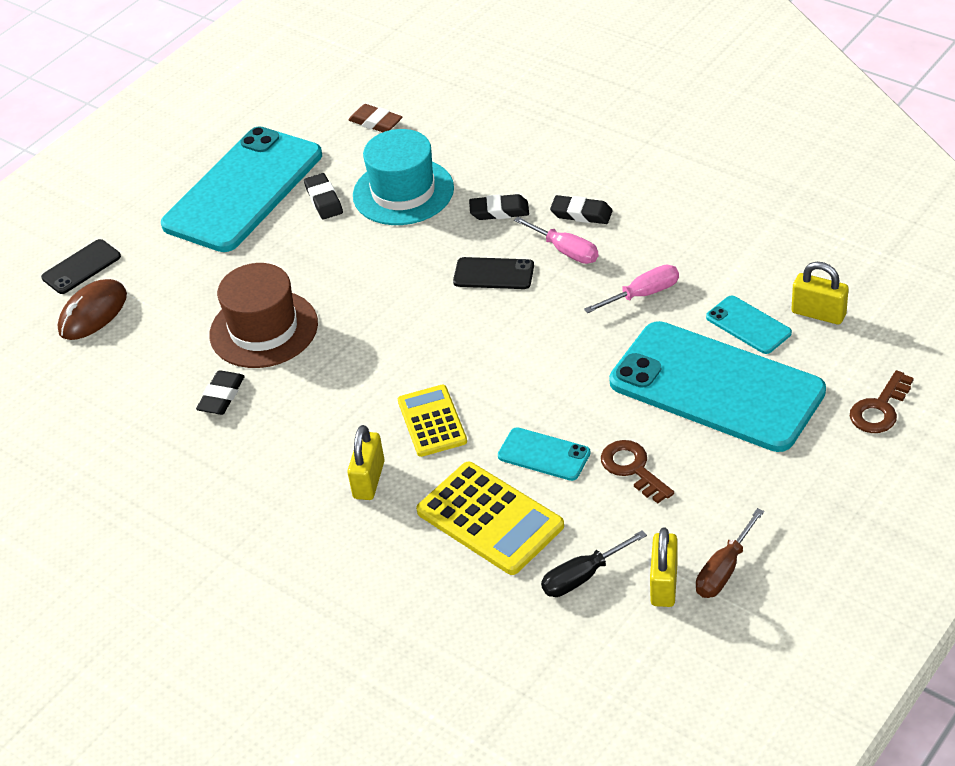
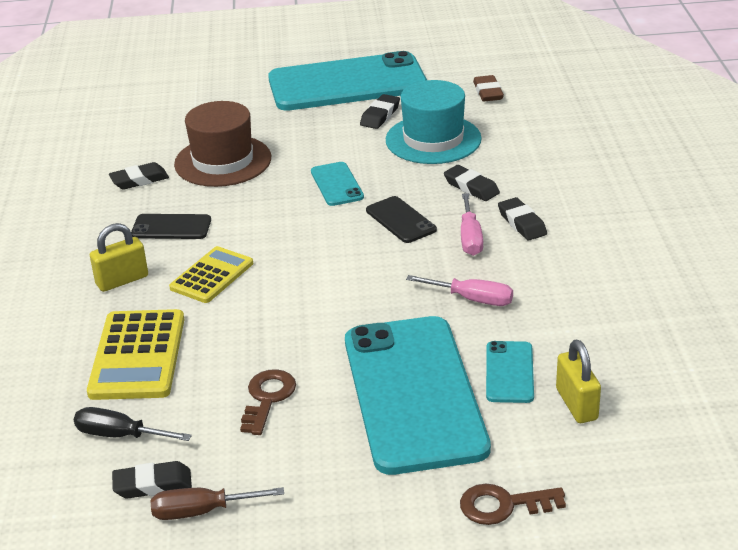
camera: 45 degrees right, 10 degrees down
(81, 267) = (199, 71): black phone -> black phone (171, 227)
(93, 313) = (162, 97): brown mouse -> none
(544, 454) = (234, 345): turquoise phone -> turquoise phone (337, 184)
(664, 584) = (153, 485): yellow padlock -> black eraser

